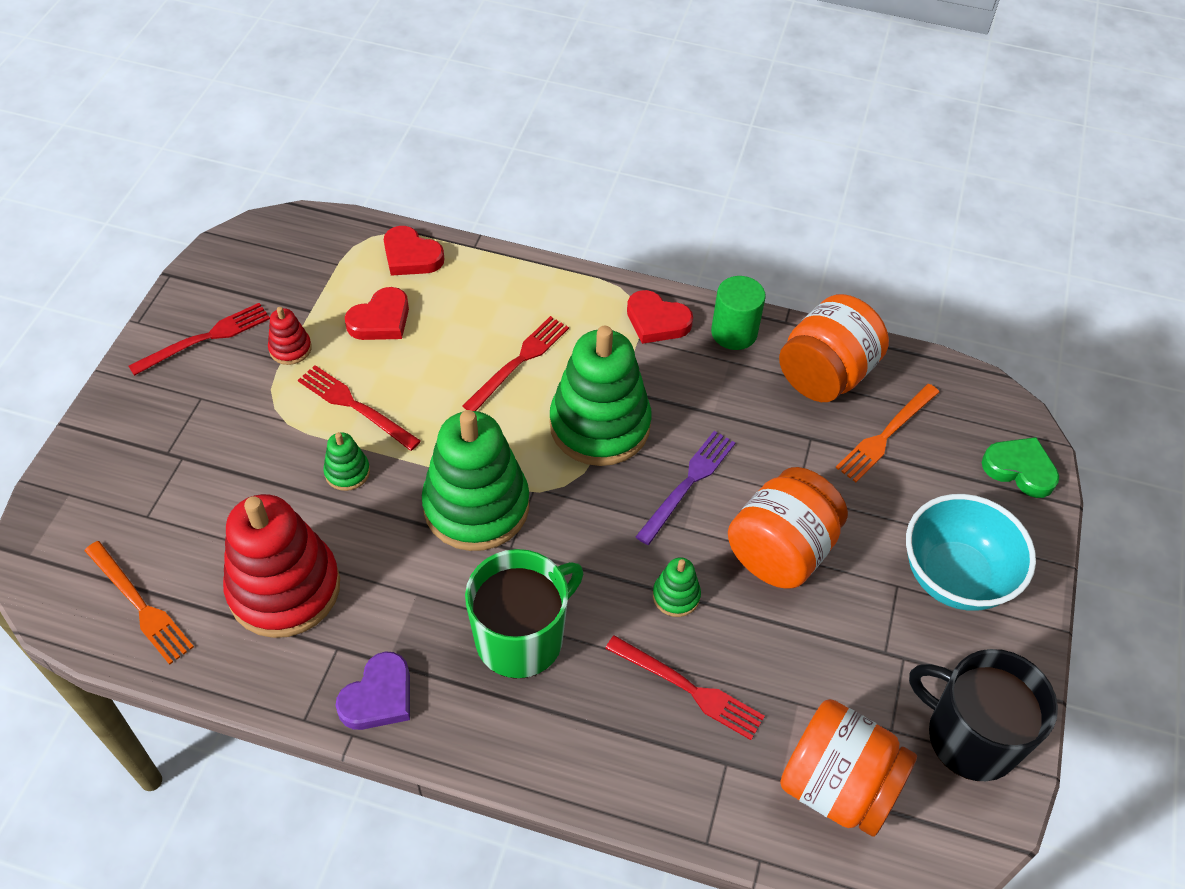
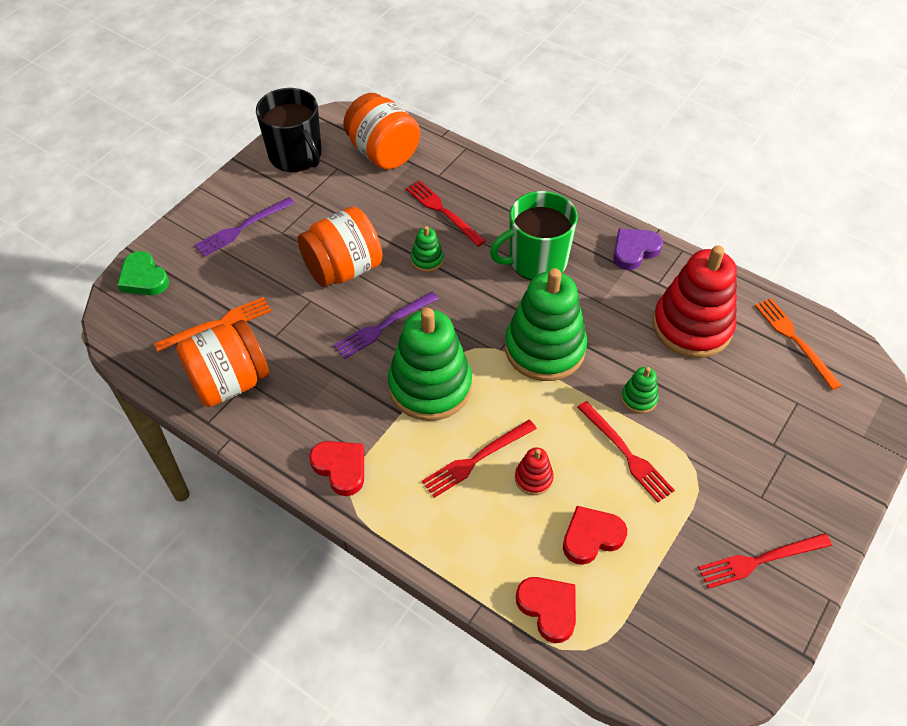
camera: 160 degrees left, 0 degrees up
(290, 349) = (679, 527): red stacking toy -> red stacking toy (533, 478)
(734, 332) = (280, 439): green cylinder -> none
(955, 577) = (242, 228): turquoise bowl -> purple fork

